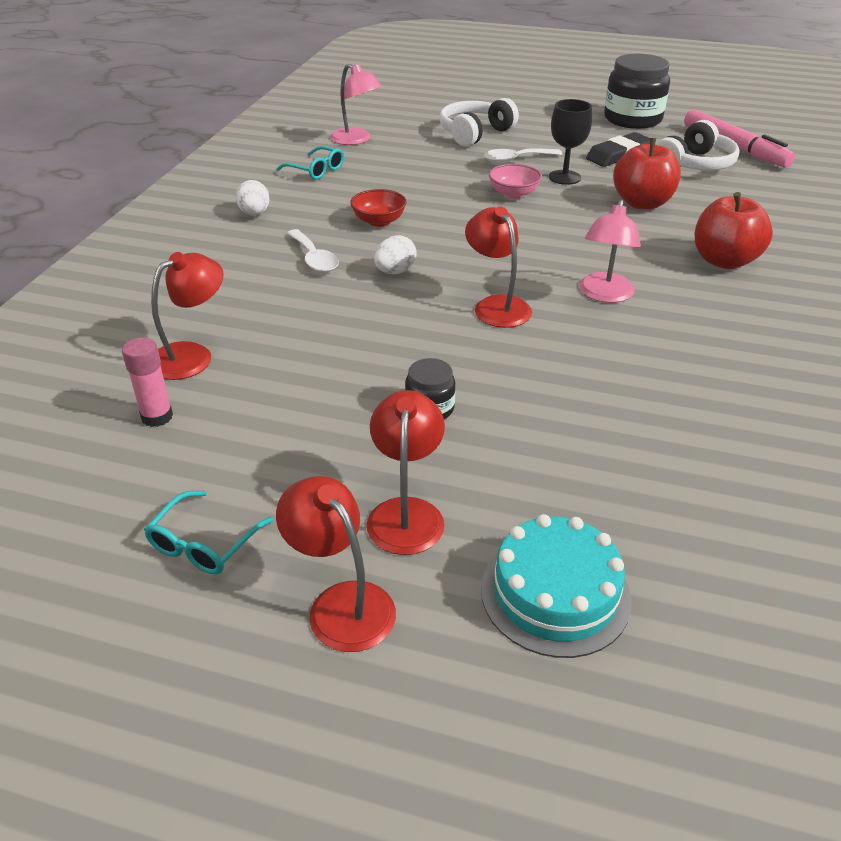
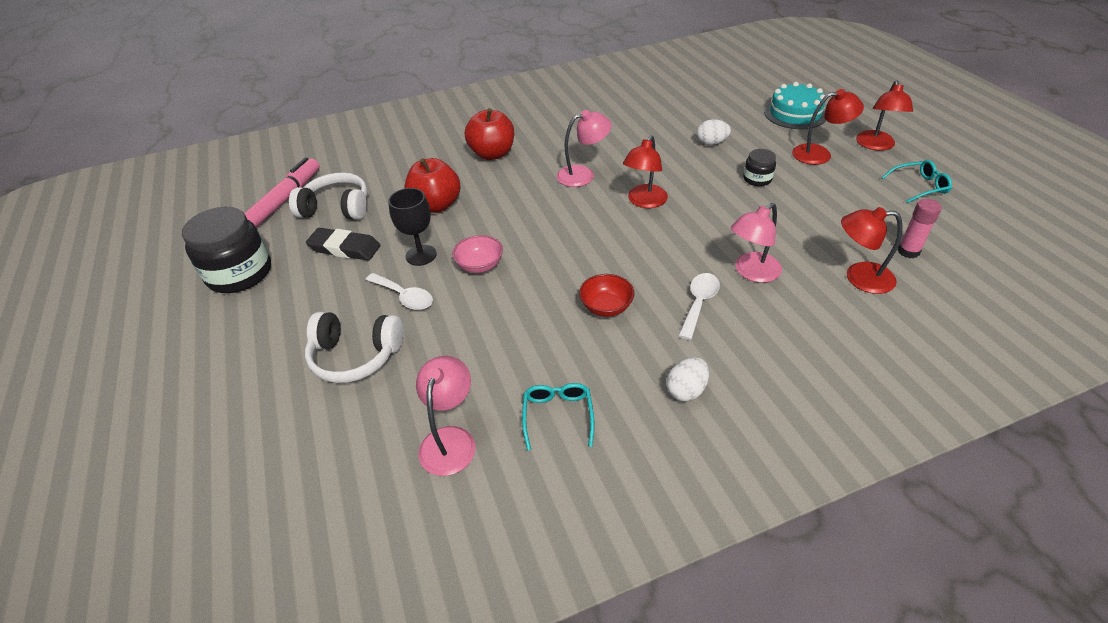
camera: 125 degrees left, 5 degrees up
(301, 303) = (751, 272): none -> pink lamp
(395, 272) = (662, 257): white egg -> white egg (711, 143)
(406, 513) = (819, 154): red lamp -> red lamp turned 150 degrees counterclockwise

